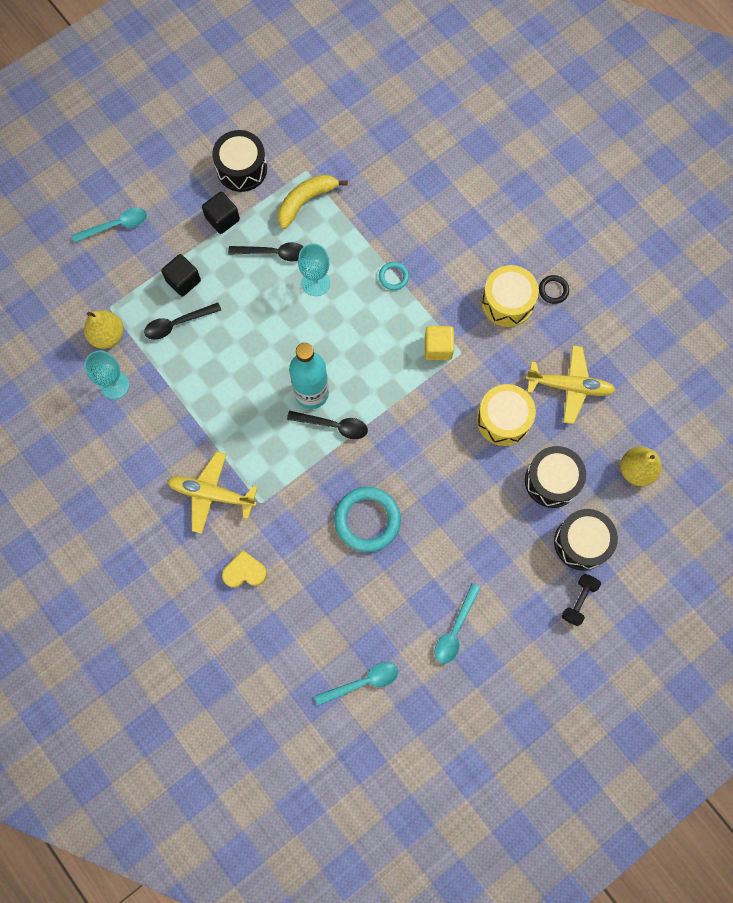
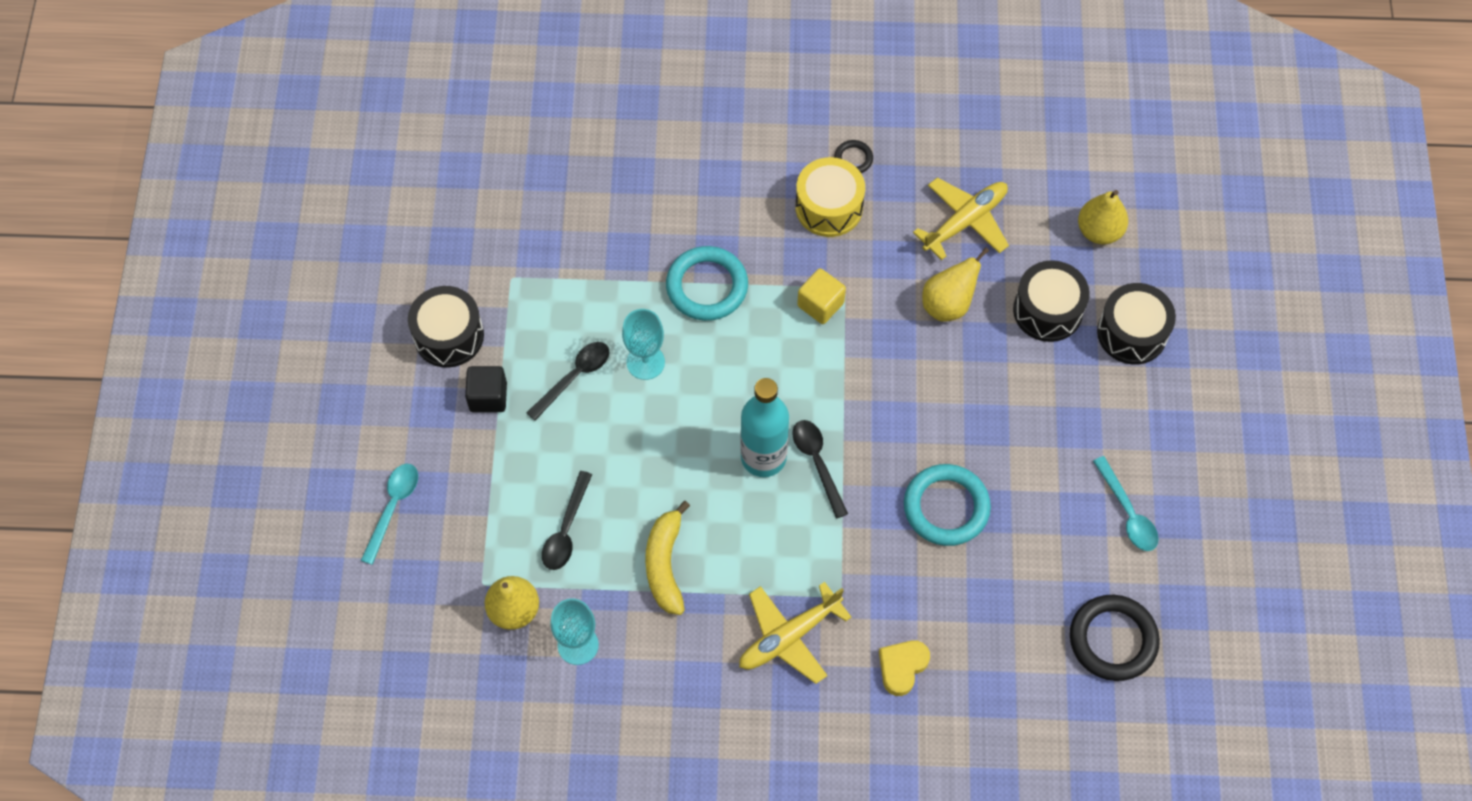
camera: 50 degrees left, 10 degrees down
(183, 281) = (522, 487): black cube -> none
(306, 201) = (546, 303): yellow banana -> yellow banana (665, 564)
(333, 425) = (817, 463): black spoon -> black spoon turned 75 degrees counterclockwise
(363, 682) = (1113, 640): turquoise spoon -> black ring
(393, 277) = (707, 286): turquoise ring -> turquoise ring, size x2.05
(503, 419) = (948, 304): yellow drum -> yellow pear
(579, 601) = (1188, 380): black dumbbell -> none

